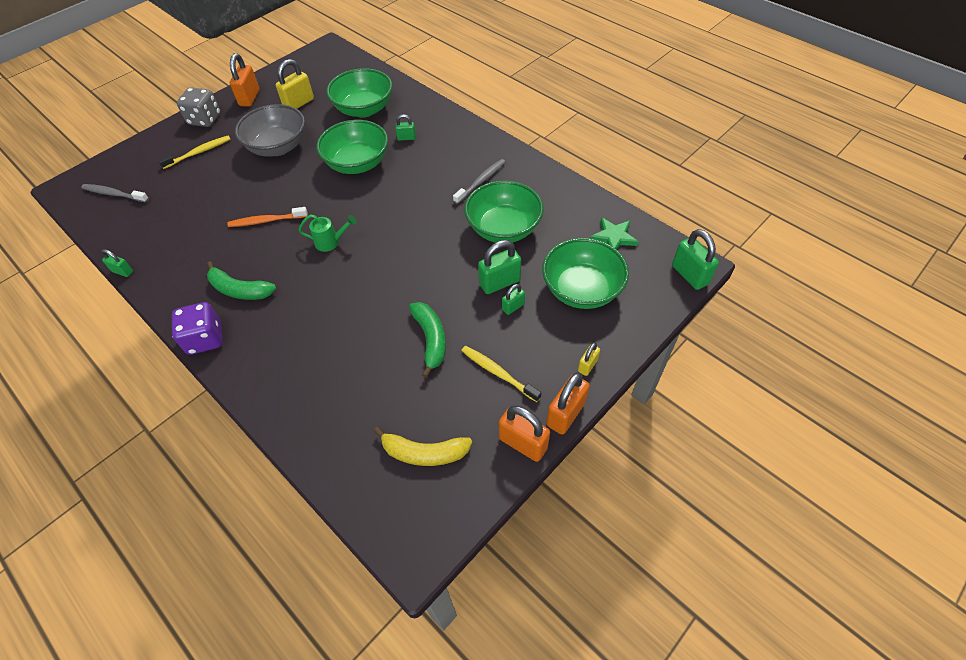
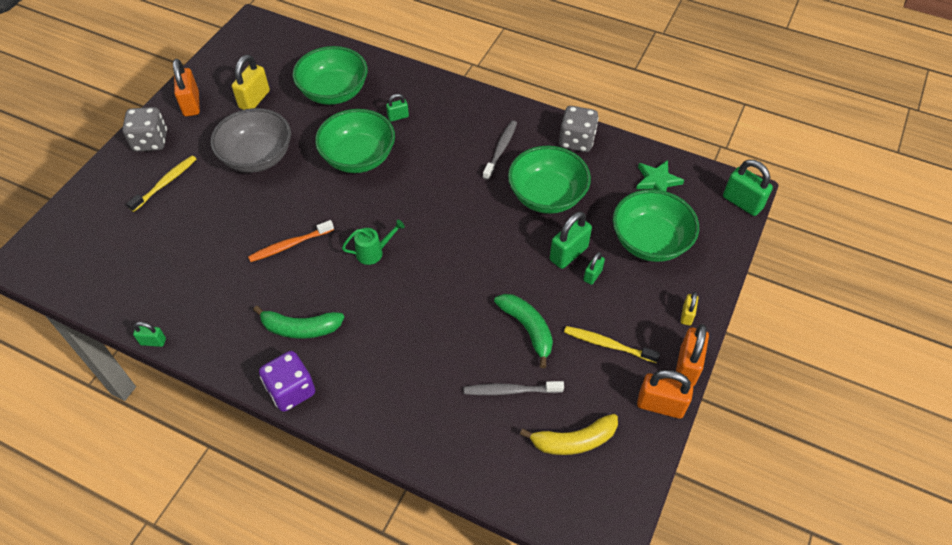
camera: 20 degrees left, 0 degrees up
(114, 194) = (89, 255): grey toothbrush -> grey toothbrush (510, 390)
(553, 187) = (576, 141): none -> grey dice

